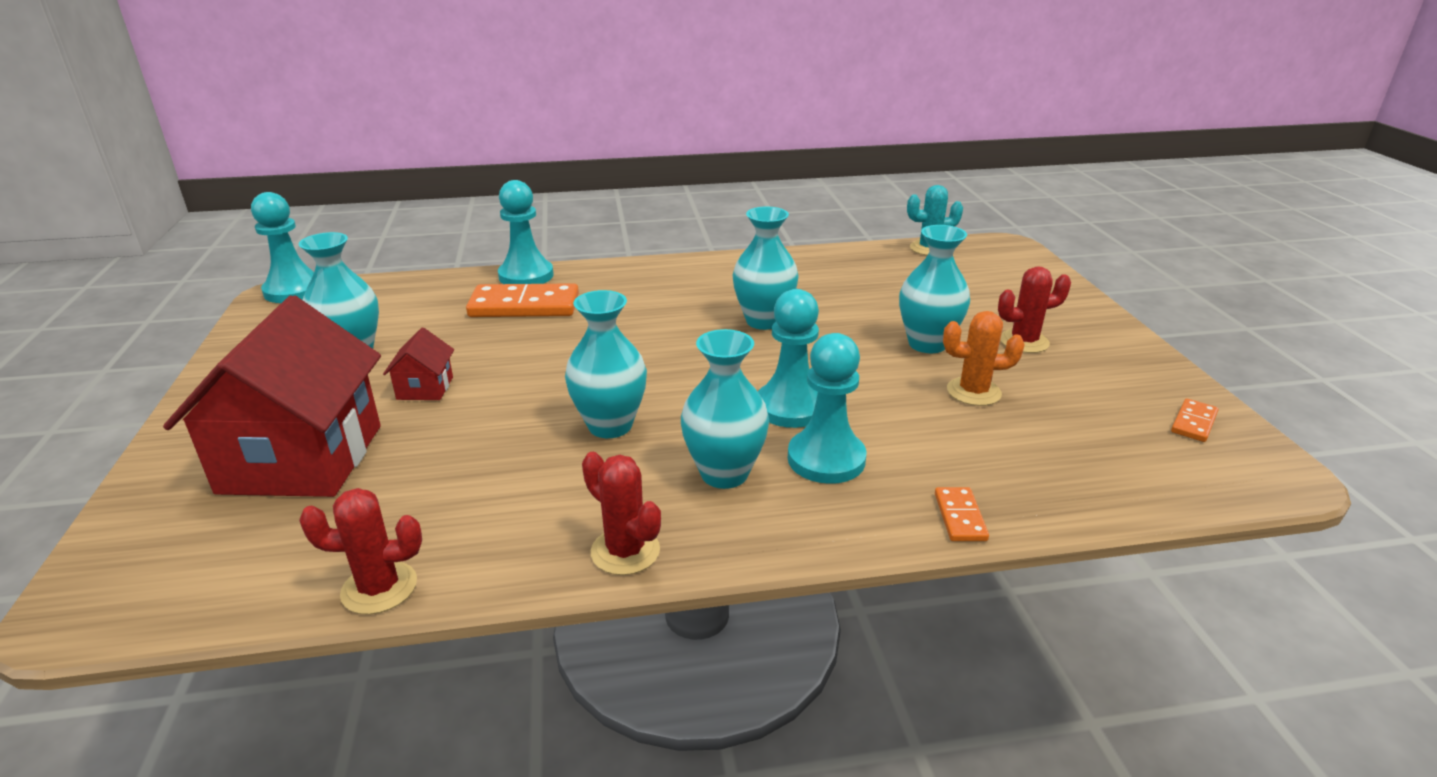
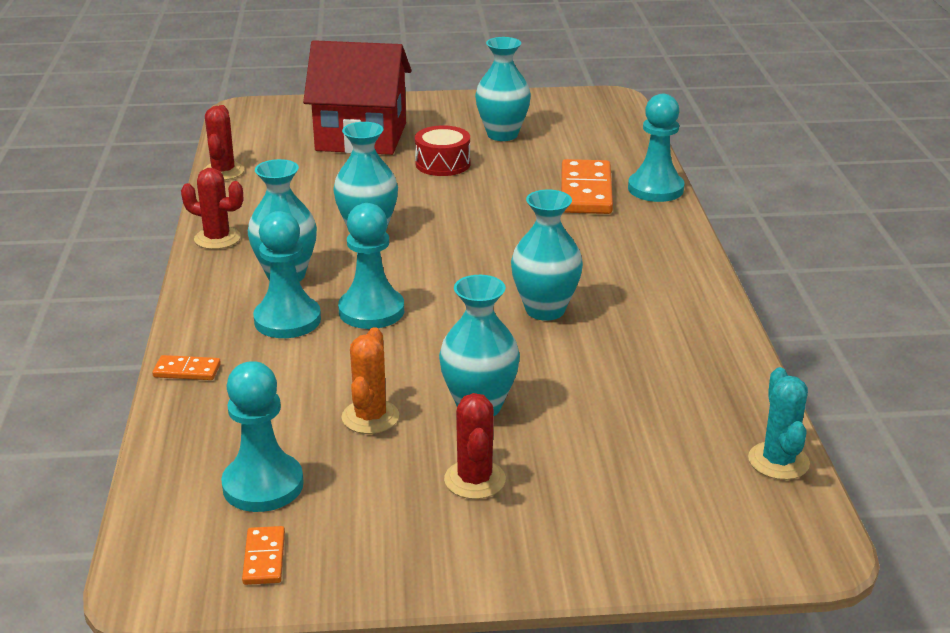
camera: 95 degrees right, 0 degrees up
(294, 290) = (618, 101): turquoise pawn -> turquoise pawn (263, 485)
(425, 388) = (443, 164): red house -> red drum
(625, 551) = (217, 238): red cactus -> red cactus turned 60 degrees clockwise
(1194, 423) = (264, 558): orange domino -> orange domino turned 45 degrees clockwise

